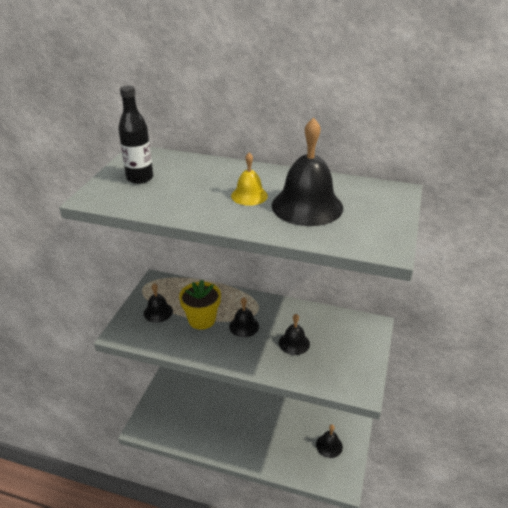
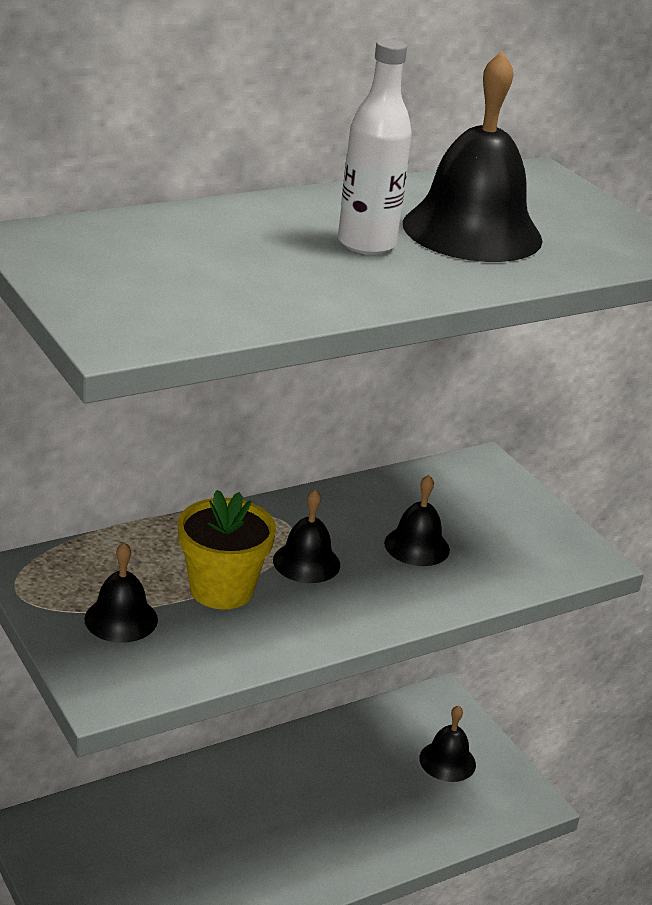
camera: 50 degrees left, 5 degrees down
(140, 178) = (131, 277): black bottle -> none
(249, 195) = (366, 244): yellow bell -> white bottle

